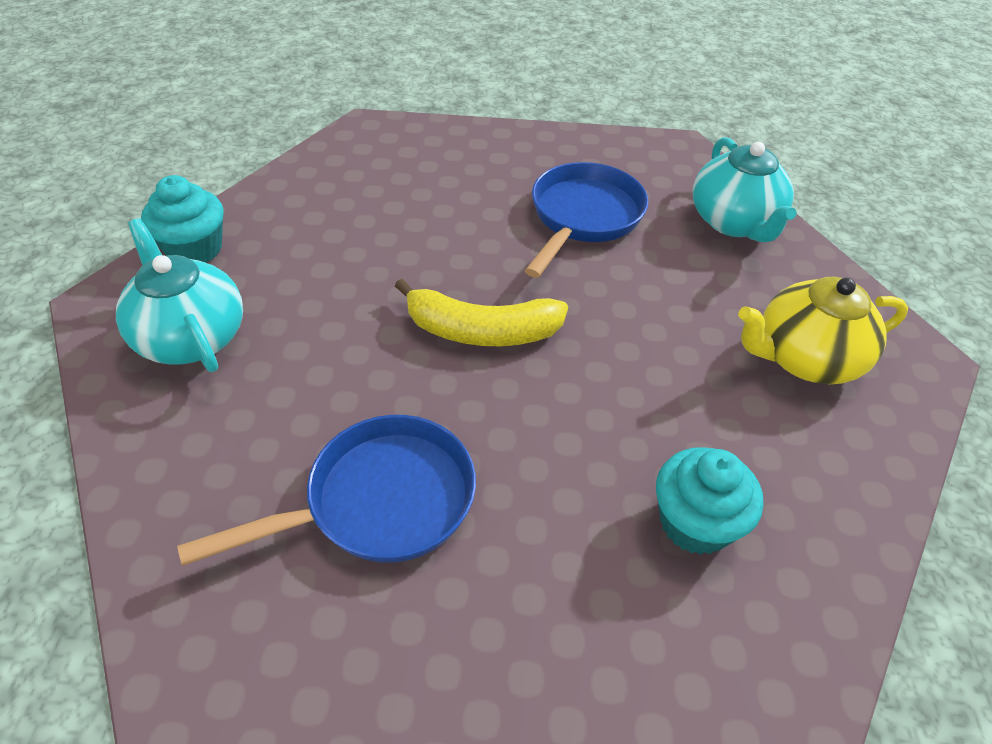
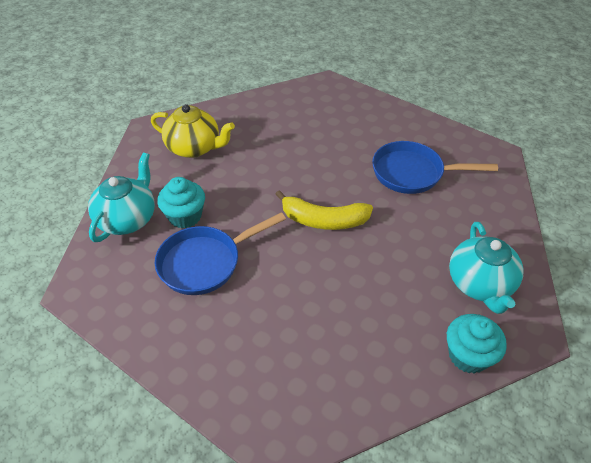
camera: 145 degrees left, 0 degrees up
(481, 331) = (323, 220): yellow banana -> yellow banana turned 150 degrees clockwise
(695, 523) = (303, 123): turquoise cupcake -> turquoise cupcake (185, 216)

